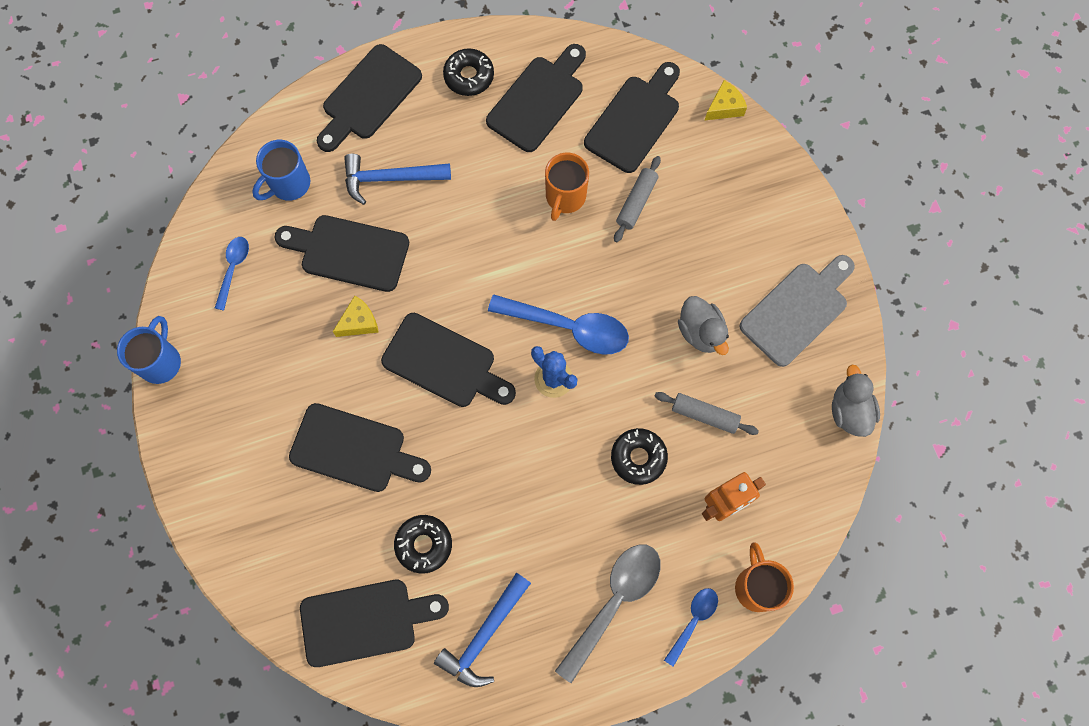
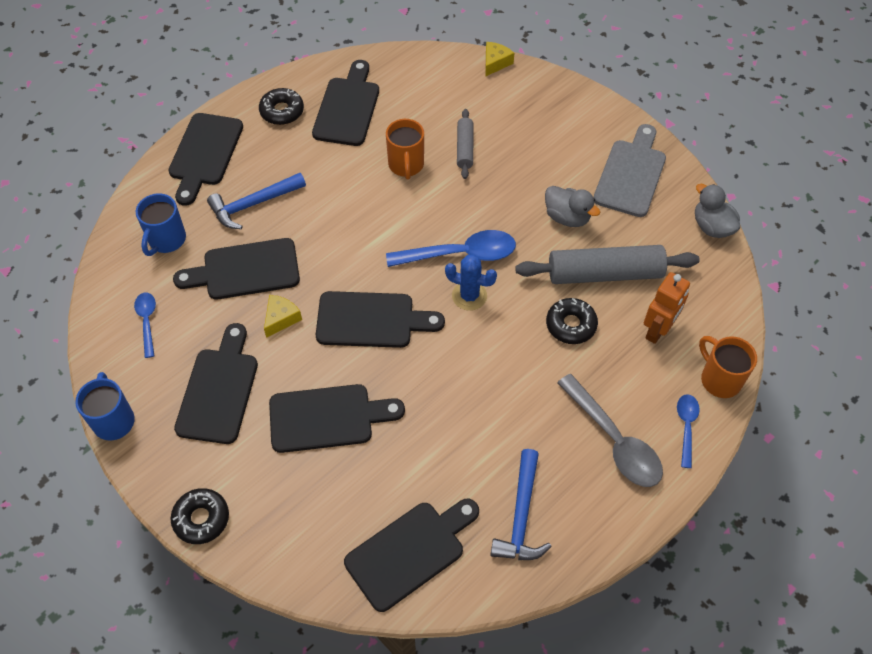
camera: 25 degrees left, 15 degrees down
(424, 544) = (429, 466): black donut -> black donut (201, 519)
(614, 602) = (614, 441): grey spoon -> grey spoon turned 135 degrees clockwise
(635, 120) = (431, 94): black cutting board -> black cutting board (219, 390)
(704, 415) = (605, 273): grey rolling pin -> grey rolling pin, size x1.90

